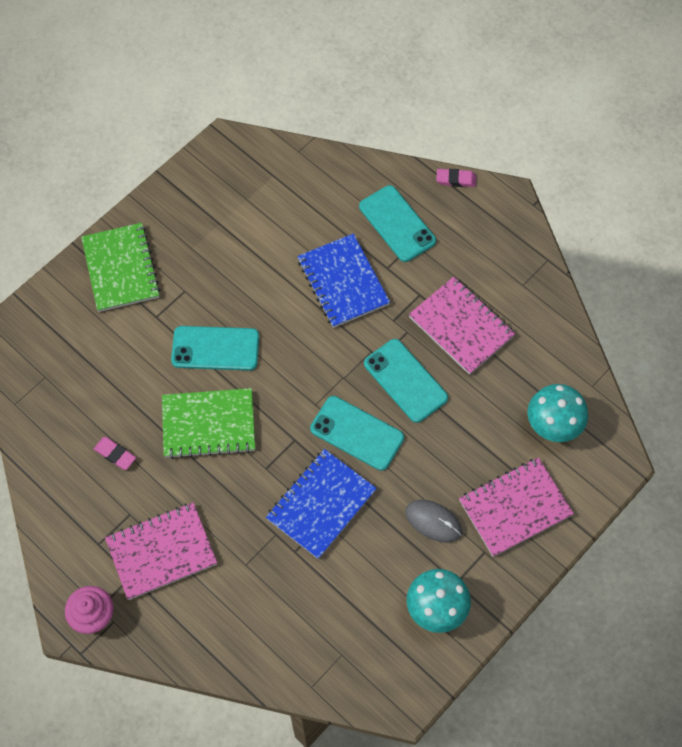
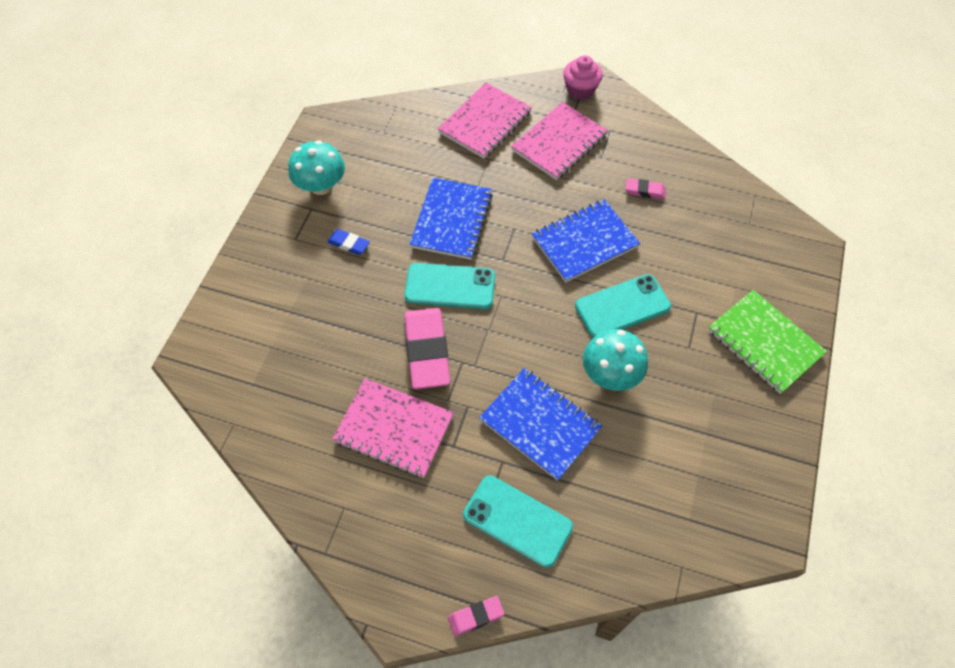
camera: 155 degrees right, 5 degrees down
(208, 424) = (584, 242): green notebook -> blue notebook
(405, 380) = (427, 351): turquoise phone -> pink eraser
(433, 521) = (349, 244): grey mouse -> blue eraser
(515, 508) = (279, 281): pink notebook -> pink notebook (485, 122)
(553, 424) = (264, 369): turquoise mushroom -> turquoise mushroom (610, 374)

